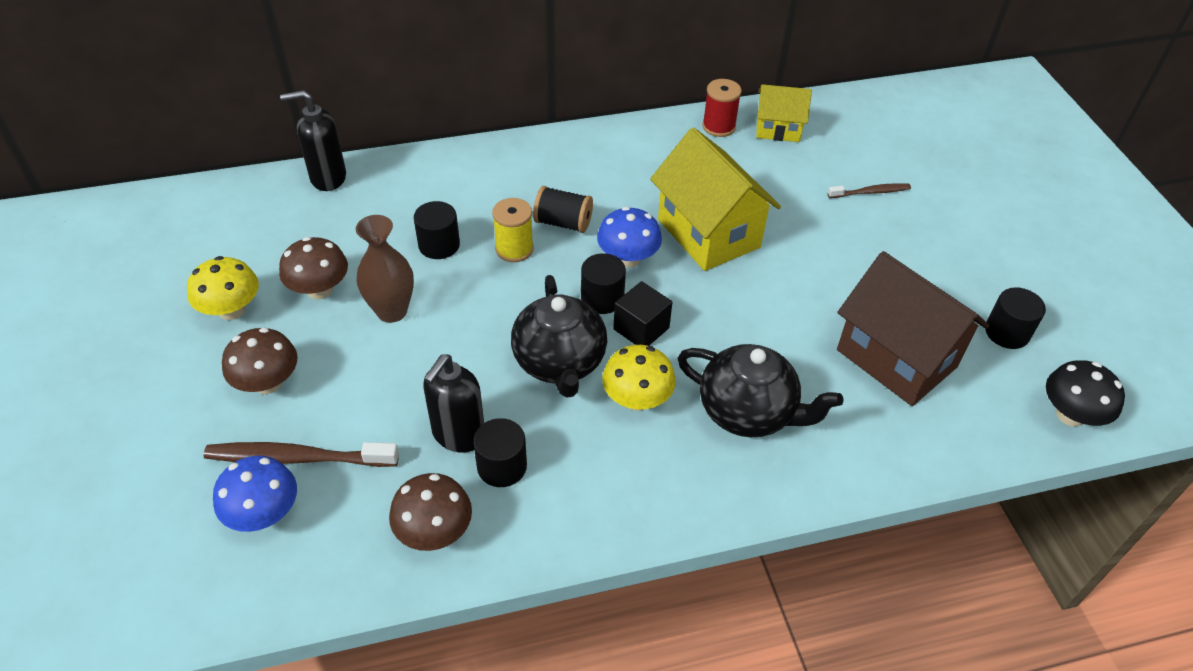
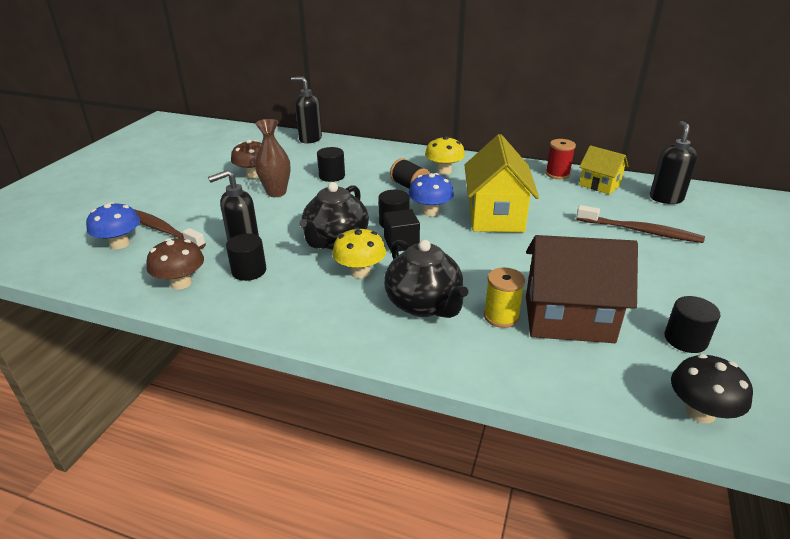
camera: 35 degrees right, 15 degrees down
(231, 310) = (207, 170): yellow mushroom -> yellow mushroom (444, 171)
(268, 383) = (187, 199): brown mushroom -> none
(514, 249) = (369, 189): yellow spool -> yellow spool (501, 316)
(859, 125) = (666, 198): none -> black soap dispenser
(870, 192) = (640, 231): brown toothbrush -> brown toothbrush, size x1.75
(896, 358) = (568, 319): brown house -> brown house turned 75 degrees counterclockwise

